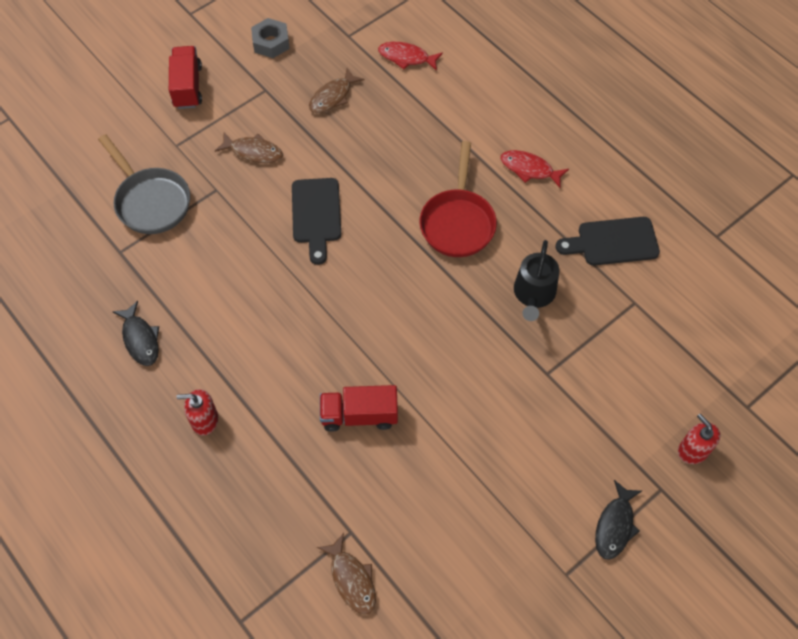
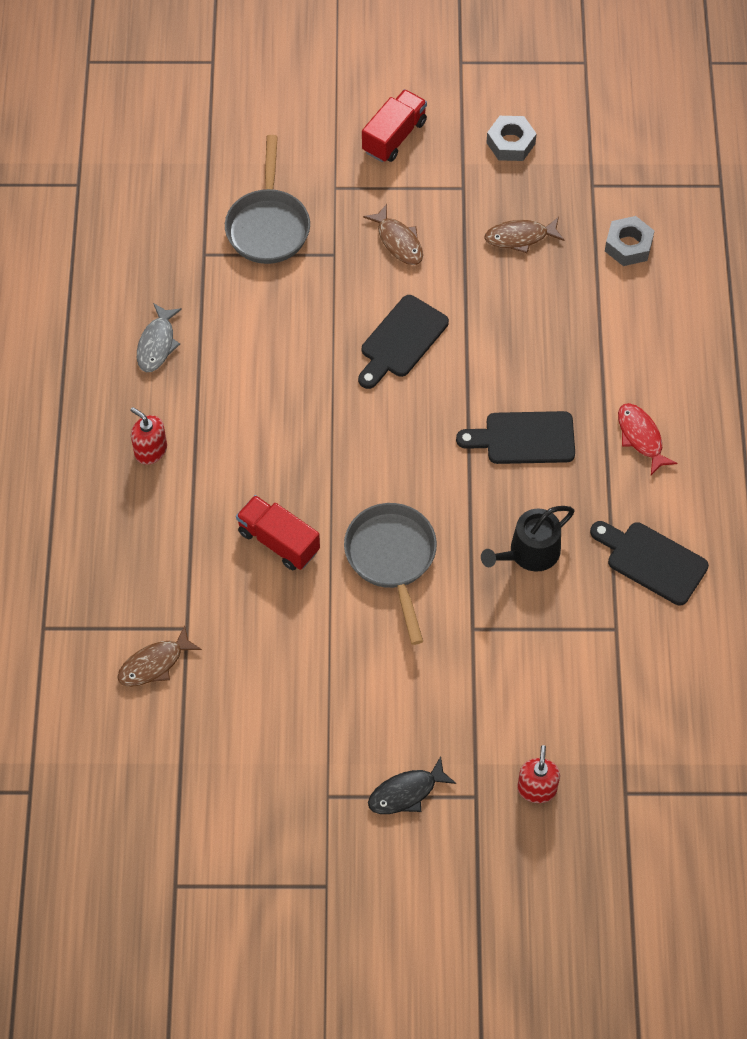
camera: 40 degrees right, 0 degrees up
(140, 339) = (157, 344): black fish -> grey fish
(351, 579) = (154, 664): brown fish -> brown fish turned 45 degrees clockwise
(406, 57) = (628, 246): red fish -> grey nut
(449, 367) = (392, 559): none -> grey pan
(458, 222) = (523, 438): red pan -> black cutting board

